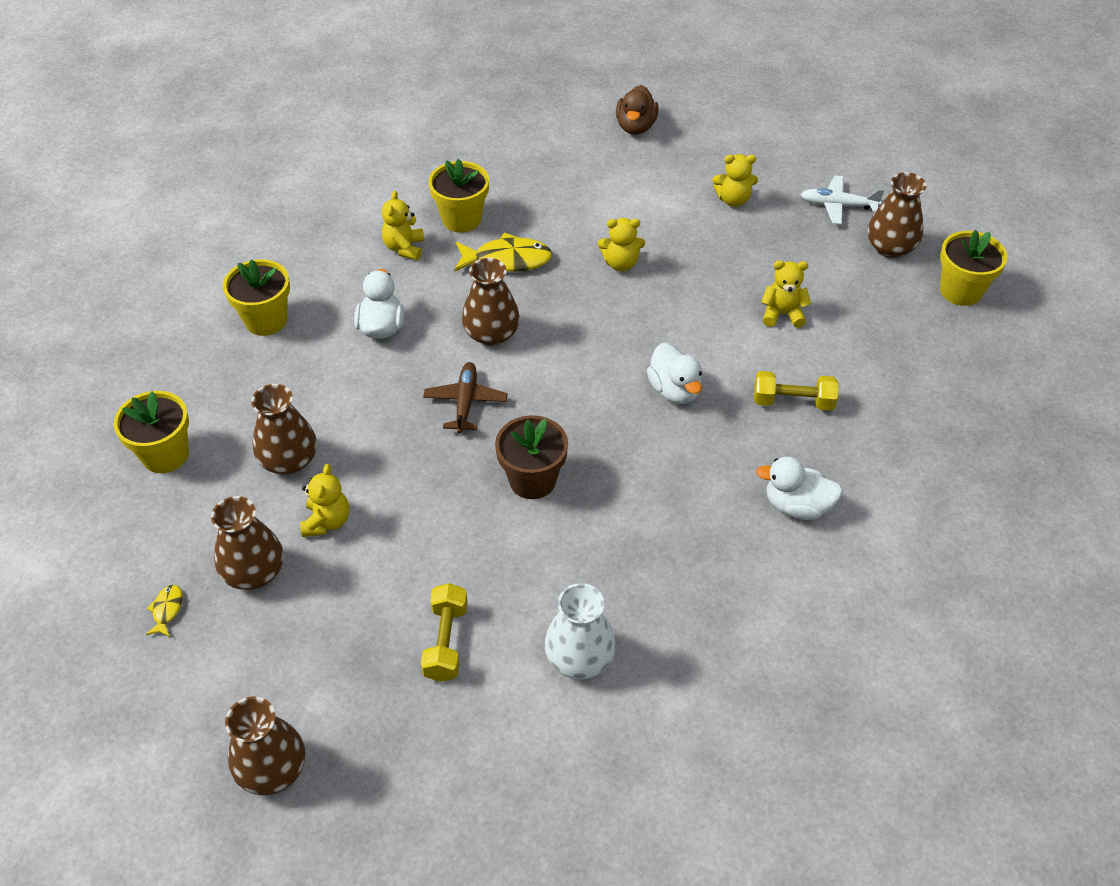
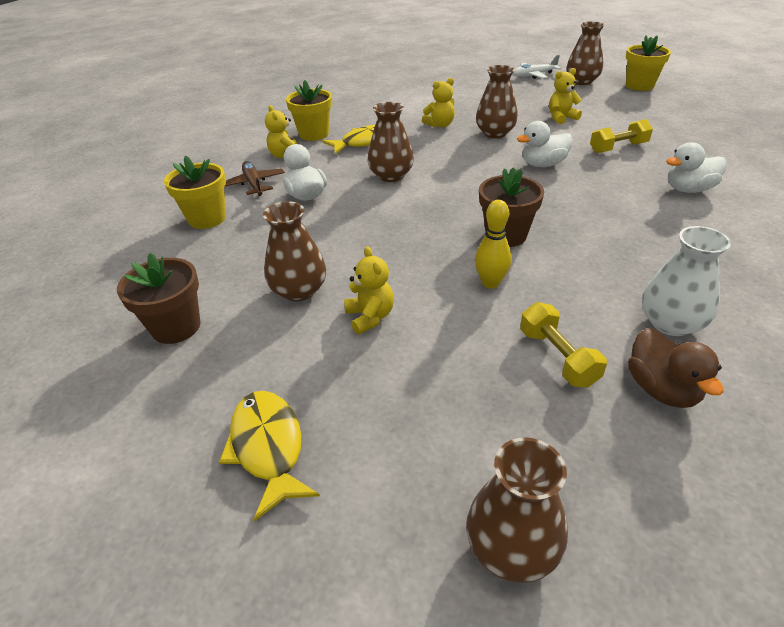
camera: 25 degrees left, 10 degrees down
(165, 455) = (176, 327): yellow flower pot -> brown flower pot
(167, 610) = (268, 448): yellow fish -> yellow fish, size x2.10
(254, 572) = (335, 378): brown vase -> brown vase (495, 133)
(463, 533) = (490, 283): none -> yellow bowling pin
(465, 402) = (410, 212): brown plane -> brown plane (254, 184)
(635, 127) = (384, 77): brown duck -> brown duck (661, 389)
(674, 390) = (543, 164): white duck -> white duck turned 120 degrees clockwise
(733, 200) = (474, 87): yellow teddy bear -> none

